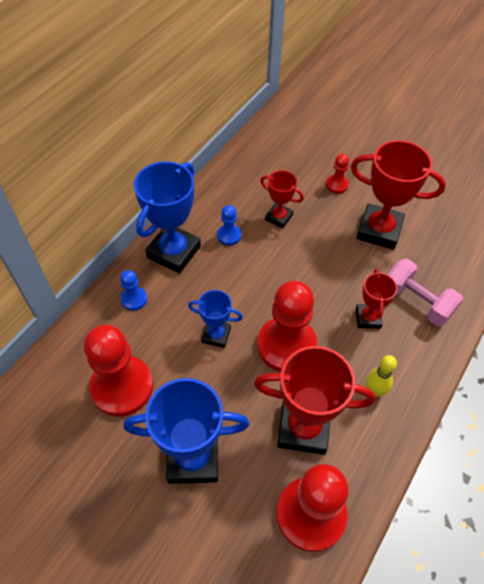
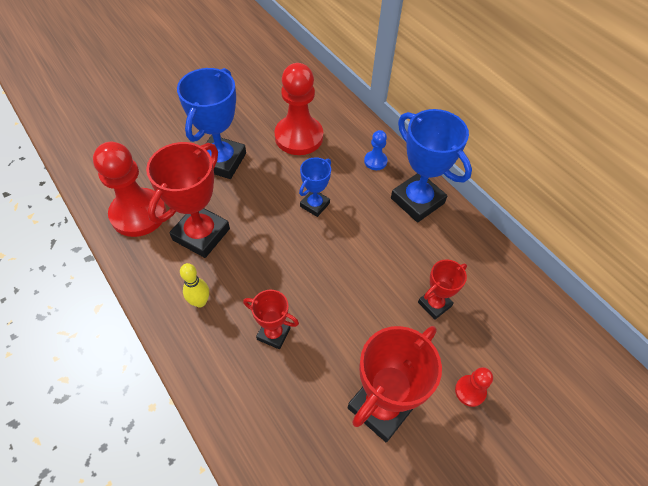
camera: 110 degrees right, 0 degrees up
(229, 235) = (423, 250): blue pawn -> none
(286, 345) = (279, 251): red pawn -> none
(416, 302) = (269, 394): pink dumbbell -> none

